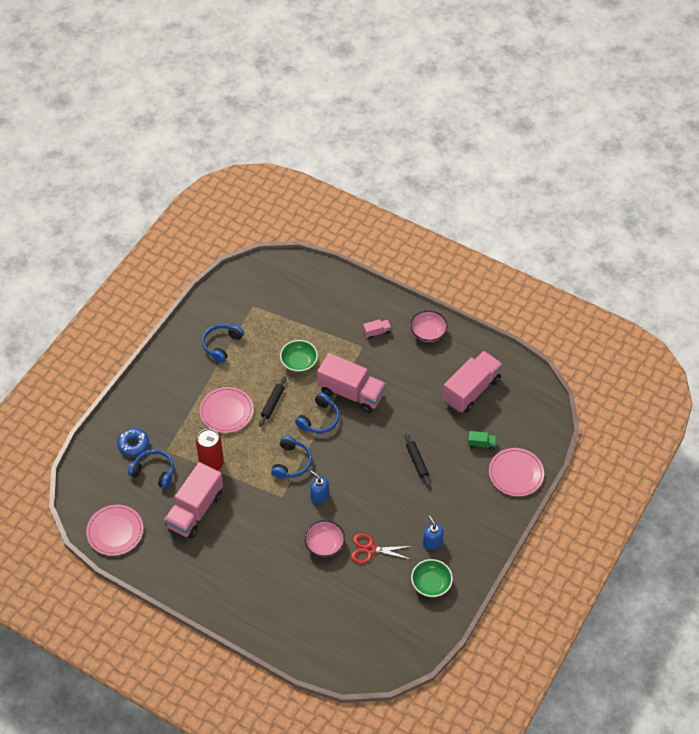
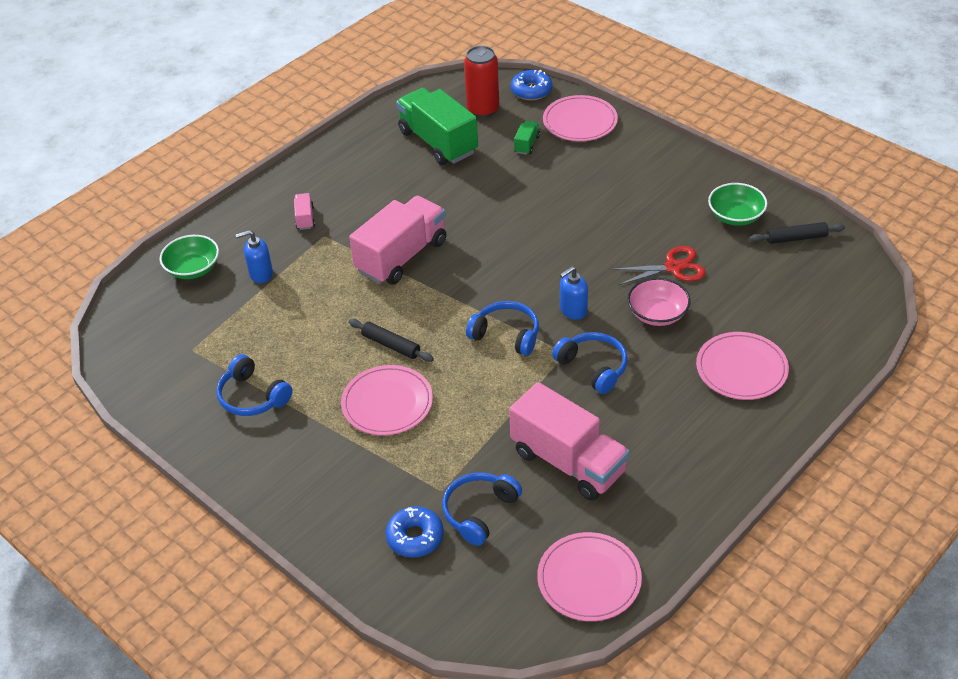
camera: 75 degrees left, 10 degrees down
(211, 463) = (482, 432): red can -> red can (483, 109)
(283, 596) = (741, 369): none -> pink plate
(299, 362) = (325, 307): green bowl -> green bowl (193, 269)
(319, 419) = (437, 296): blue headphones -> blue headphones (593, 367)
(370, 549) = (673, 267): red scissors -> red scissors turned 120 degrees counterclockwise
(417, 461) = (539, 205): black rolling pin -> black rolling pin (796, 238)
(428, 332) = (327, 169): pink bowl -> none
(432, 542) = (671, 207): blue soap dispenser -> blue soap dispenser (260, 274)
(471, 390) = (438, 142): pink truck -> green truck
(545, 437) = (531, 91): none -> blue donut

